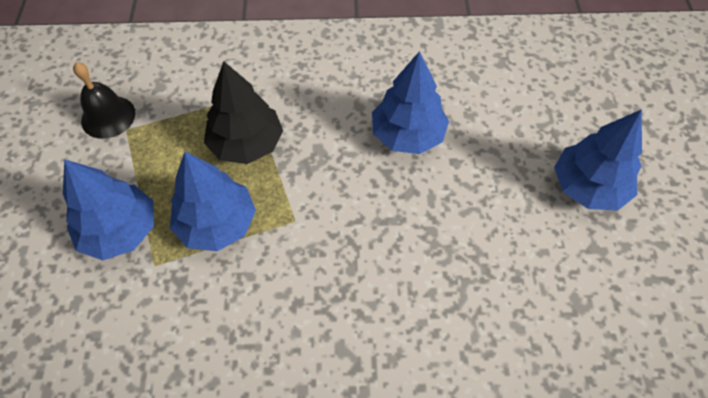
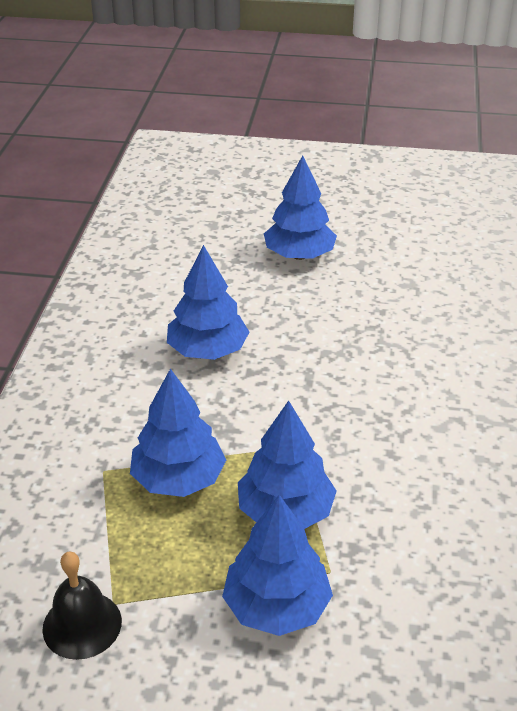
camera: 80 degrees left, 20 degrees down
(246, 144) = (178, 479): black tree -> blue tree

